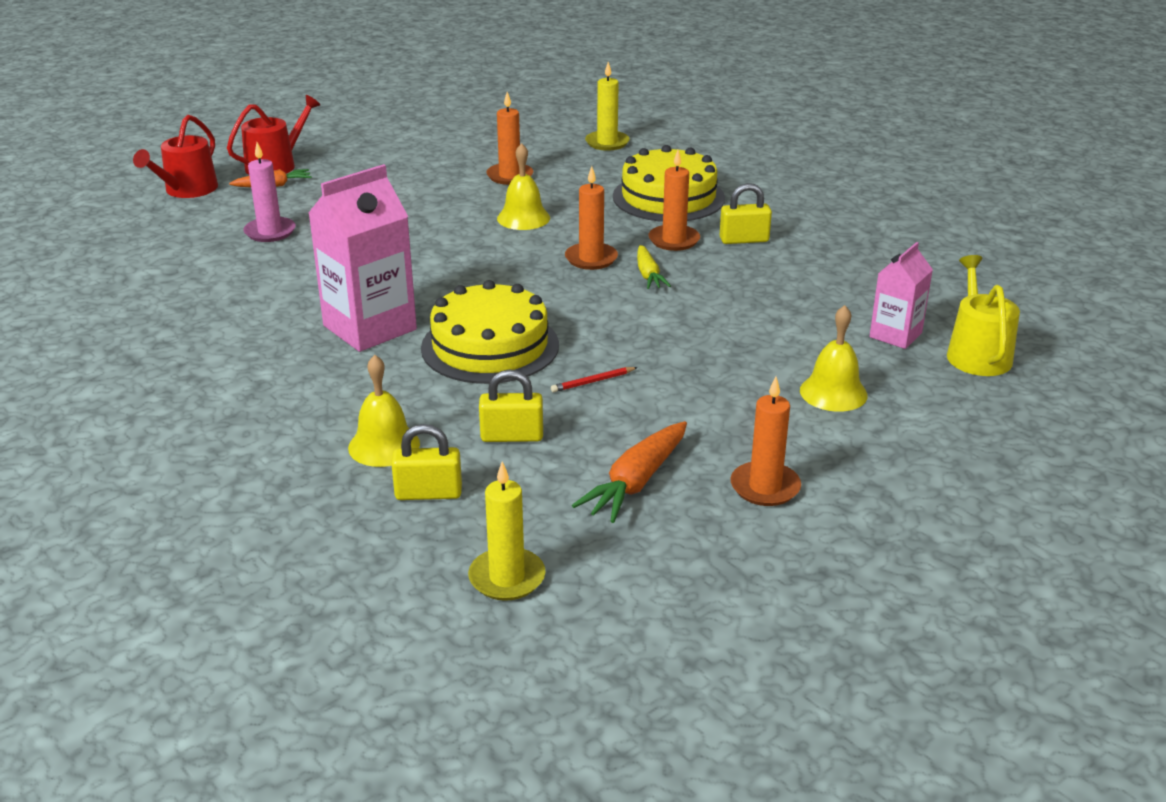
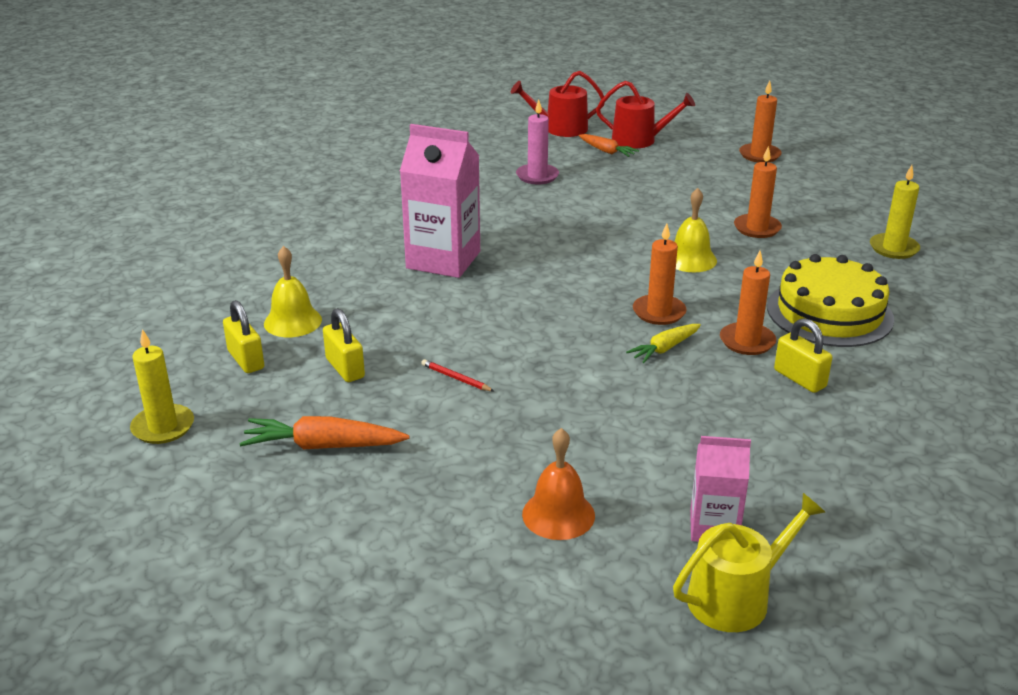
camera: 60 degrees right, 0 degrees up
(490, 346) = (465, 315): yellow cake -> none
(765, 487) = (364, 516): orange candle -> orange candle (759, 155)
(833, 392) = (558, 514): yellow bell -> orange bell

